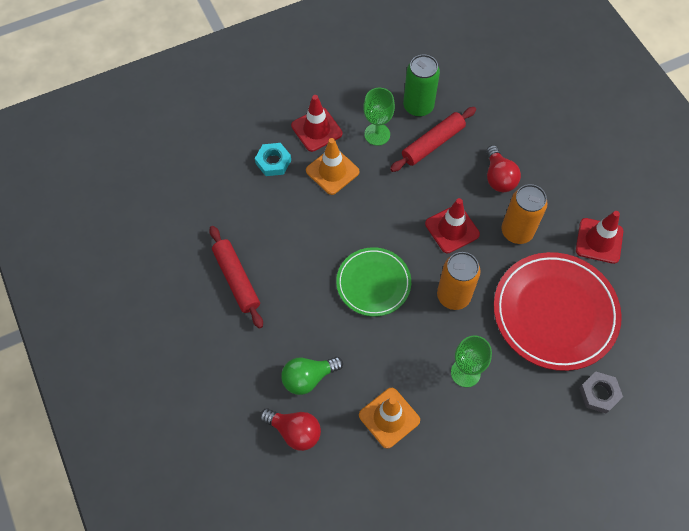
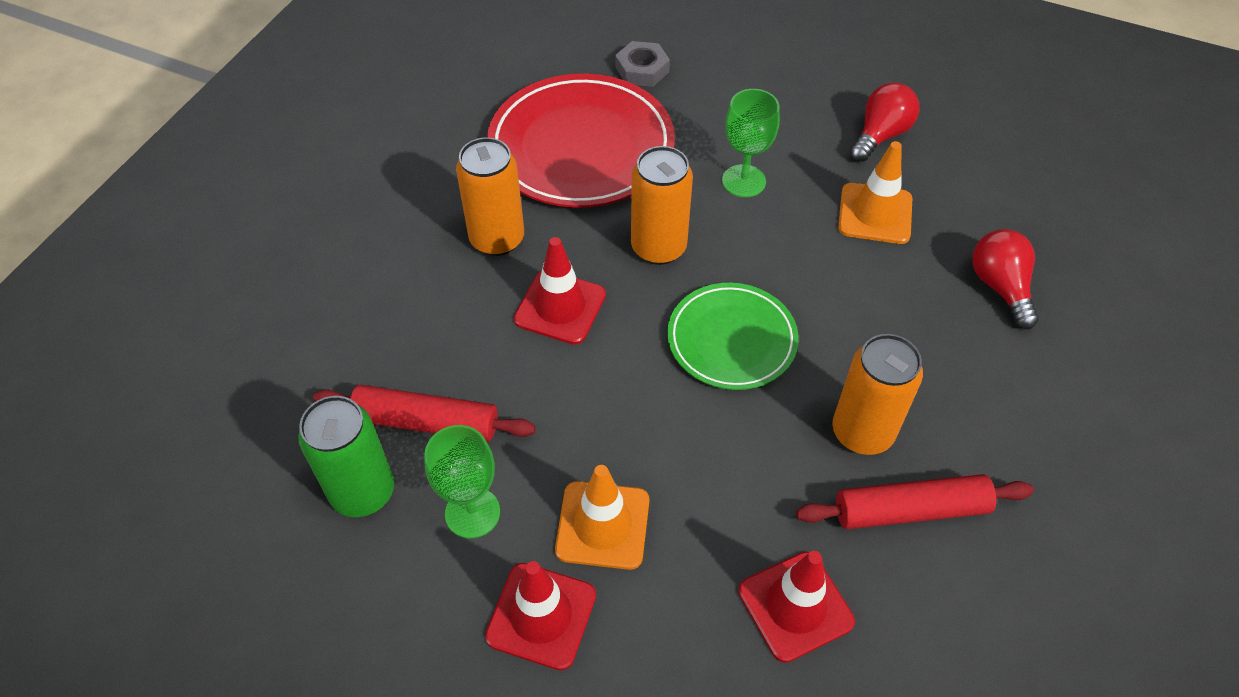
camera: 130 degrees left, 10 degrees down
(236, 279) = (910, 510): red rolling pin -> red rolling pin turned 60 degrees clockwise
(273, 162) = (668, 633): turquoise nut -> none
(283, 294) = (862, 432): none -> orange can
(308, 378) = (928, 319): green light bulb -> none
(498, 177) = (422, 306): red light bulb -> red light bulb (880, 135)
(599, 241) = (436, 158): red traffic cone -> red traffic cone (795, 606)

